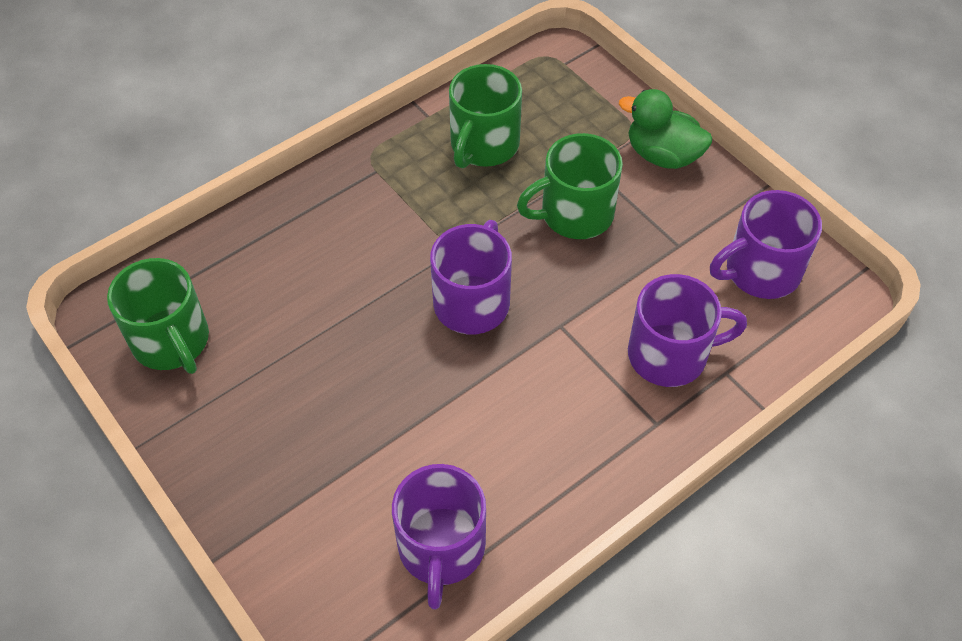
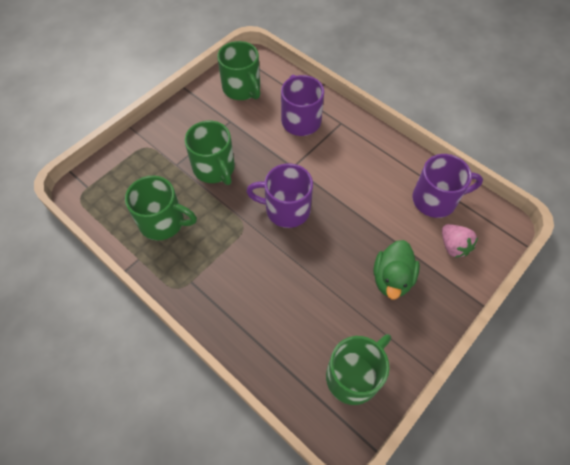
camera: 100 degrees left, 5 degrees up
(335, 548) = (453, 246): none -> pink strawberry
(662, 155) = (165, 132): green duck -> green duck (392, 278)
(760, 271) = (242, 88): purple mug -> green mug

